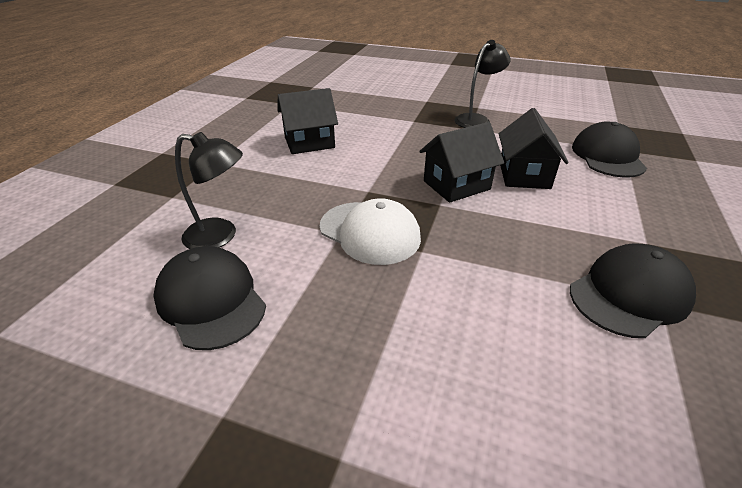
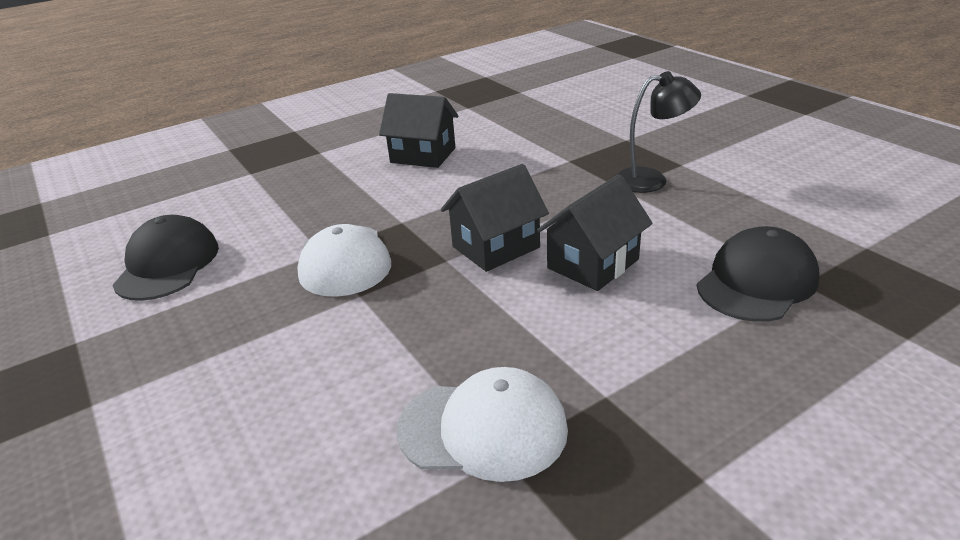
camera: 40 degrees right, 5 degrees down
(220, 236) = (237, 218): black lamp -> none
(456, 185) = (496, 247): black house -> black house turned 45 degrees counterclockwise
(629, 294) = (483, 429): black cap -> white cap

